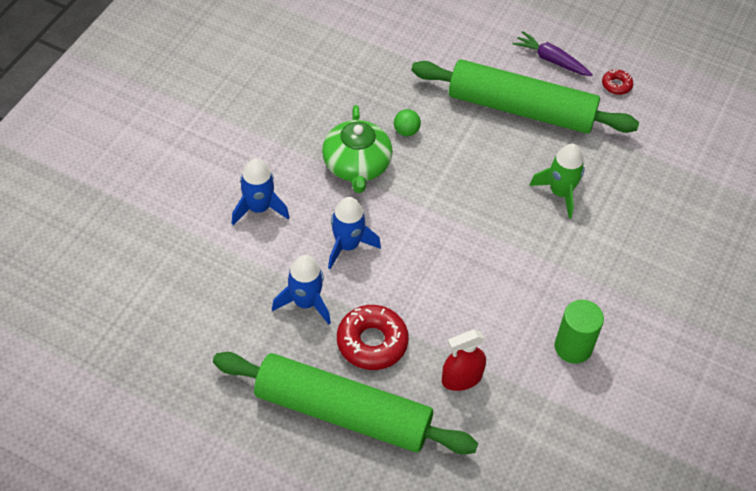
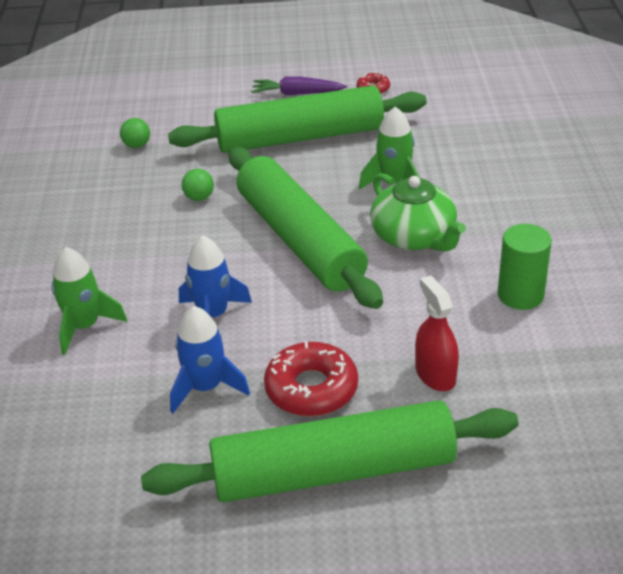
camera: 25 degrees left, 15 degrees down
(258, 208) = (84, 326): blue rocket -> green rocket
(356, 165) = (168, 245): green teapot -> green teapot (414, 237)
(393, 54) = (137, 145): none -> green ball
(451, 210) = (300, 240): none -> green rolling pin
(461, 378) = (435, 374): red spray bottle -> red spray bottle turned 120 degrees clockwise

